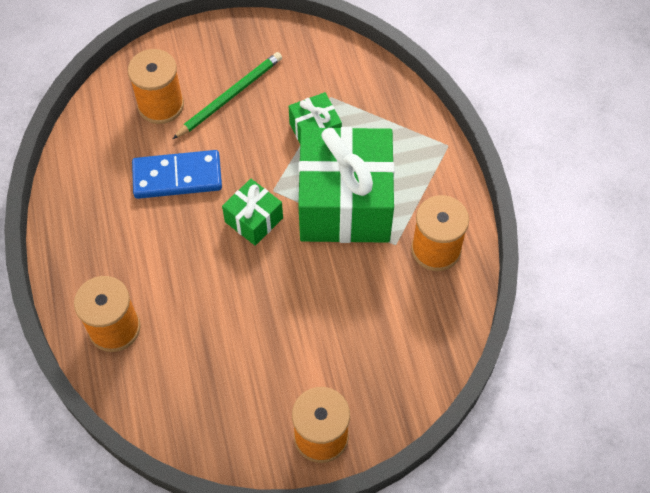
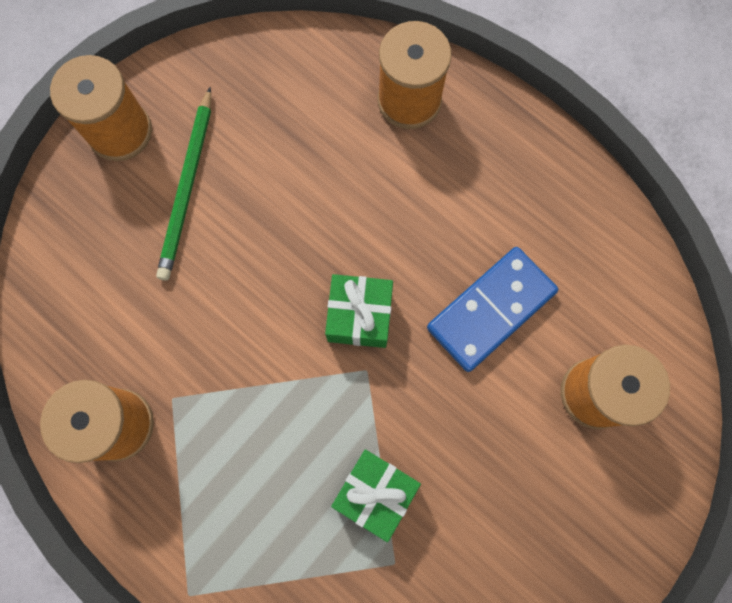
camera: 145 degrees right, 15 degrees up
(230, 96) = (522, 469): green pencil -> green pencil (187, 187)
(345, 203) = (267, 412): green gift -> none

